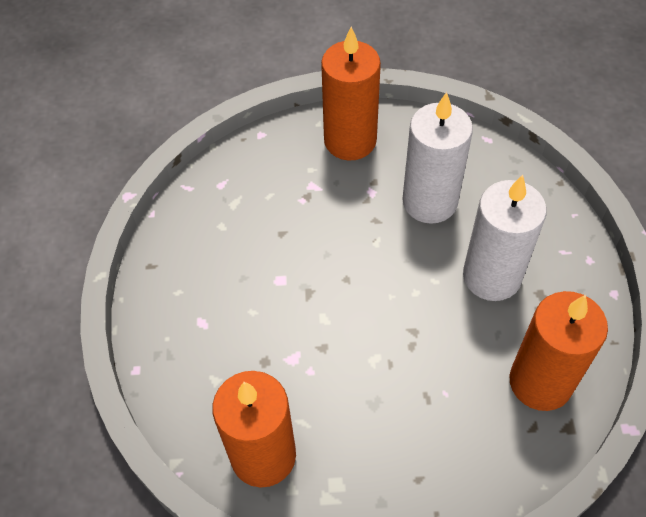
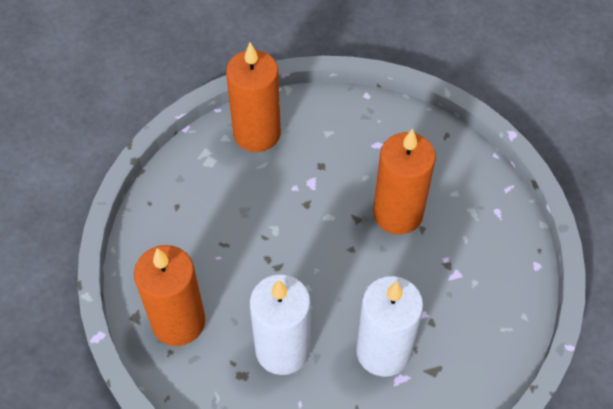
camera: 120 degrees right, 0 degrees up
(350, 140) = (488, 329): orange candle -> orange candle (398, 213)

